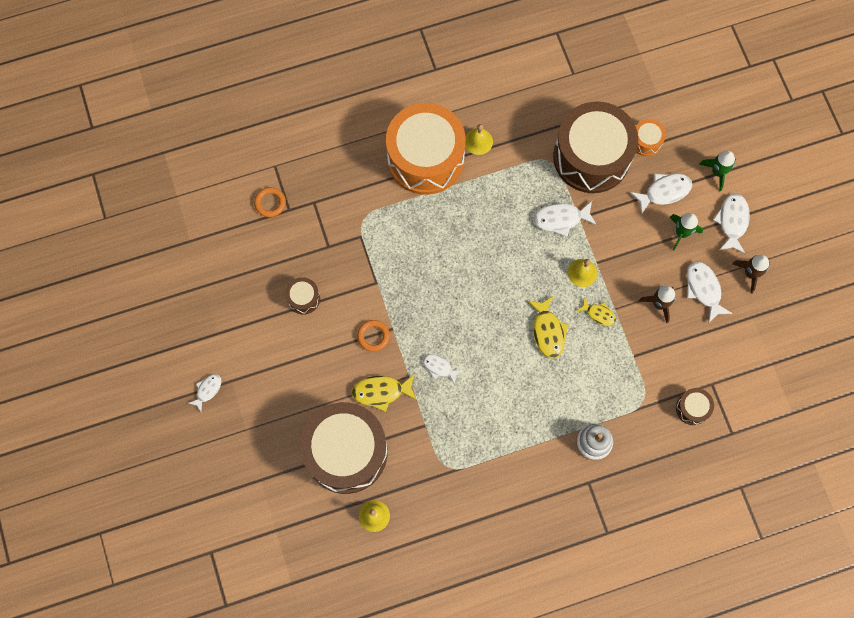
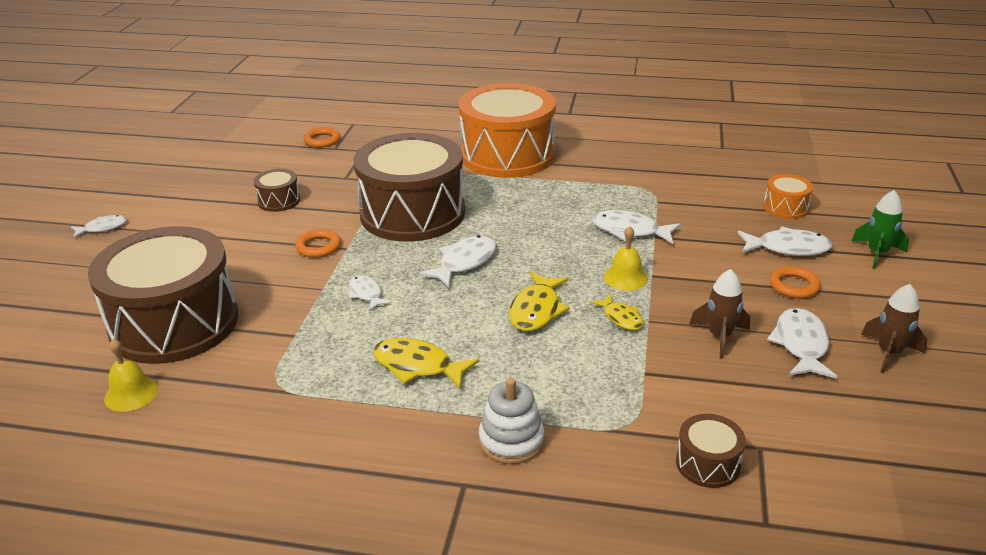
camera: 30 degrees right, 40 degrees down
(381, 392) = (276, 290): yellow fish -> yellow fish (418, 366)
(478, 141) = (576, 159): yellow bell -> none
(591, 157) = (704, 200): brown drum -> brown drum (412, 213)
(681, 233) = (794, 286): green rocket -> orange ring
(732, 221) = (880, 298): white fish -> white fish (464, 262)

